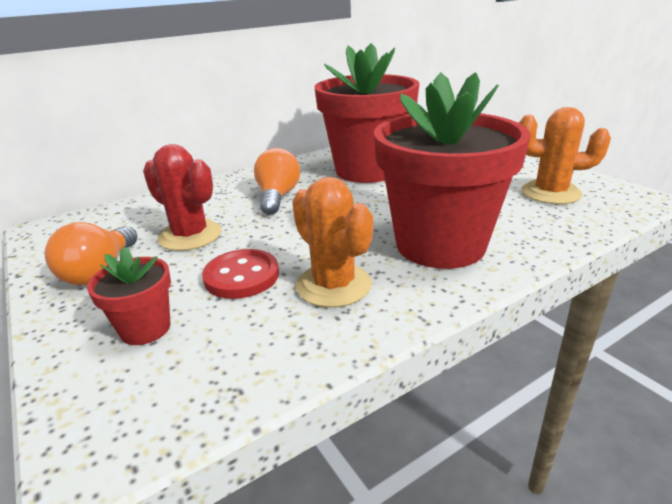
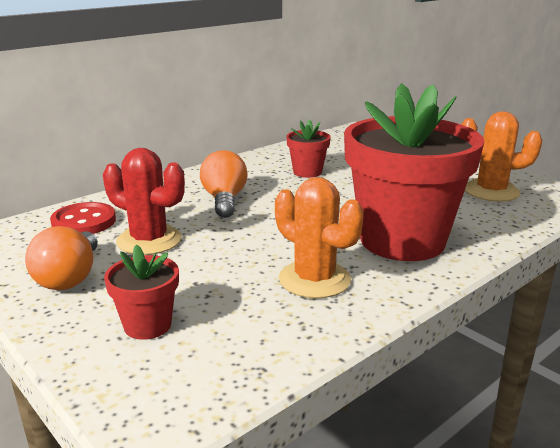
camera: 10 degrees left, 5 degrees down
(241, 276) = (221, 275): red button -> red button (84, 222)
(367, 170) = (307, 172): red flower pot -> red flower pot, size x0.44

